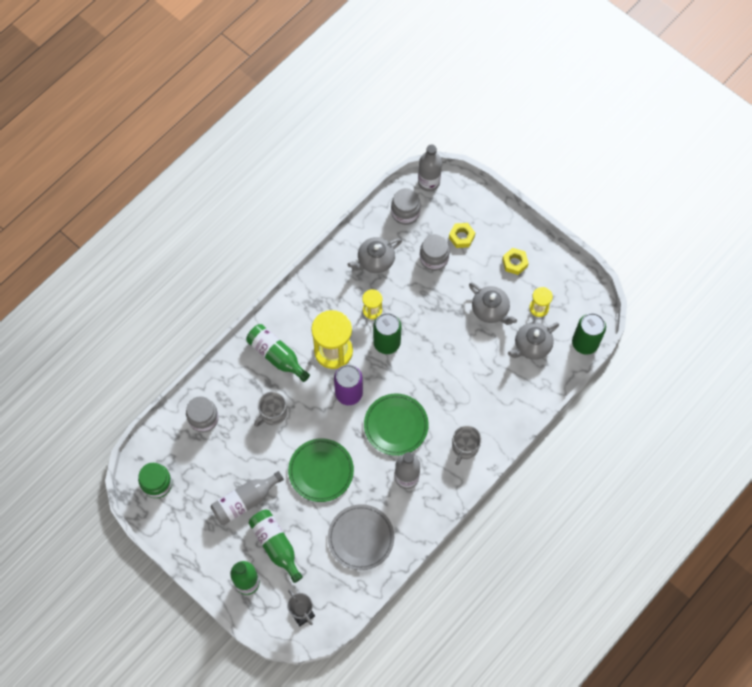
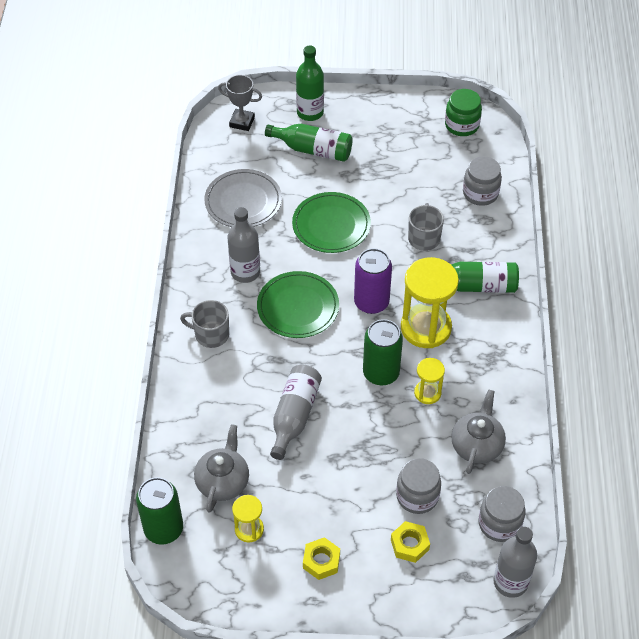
camera: 140 degrees right, 15 degrees down
(245, 501) = (374, 161): grey bottle -> grey bottle (294, 416)
(465, 447) = (210, 334): grey mug -> grey mug turned 60 degrees counterclockwise
(490, 310) = (302, 486): grey teapot -> none

